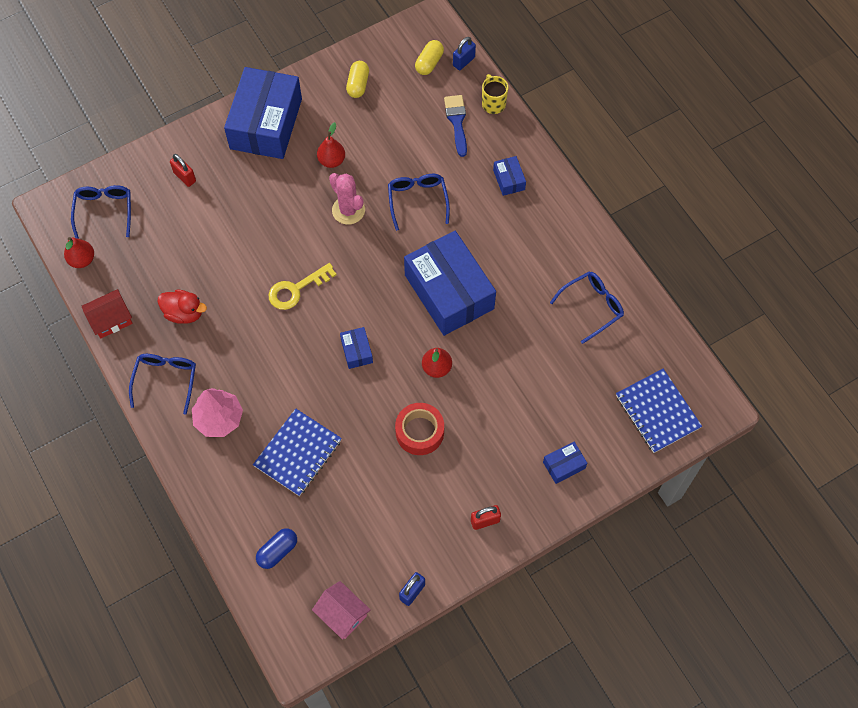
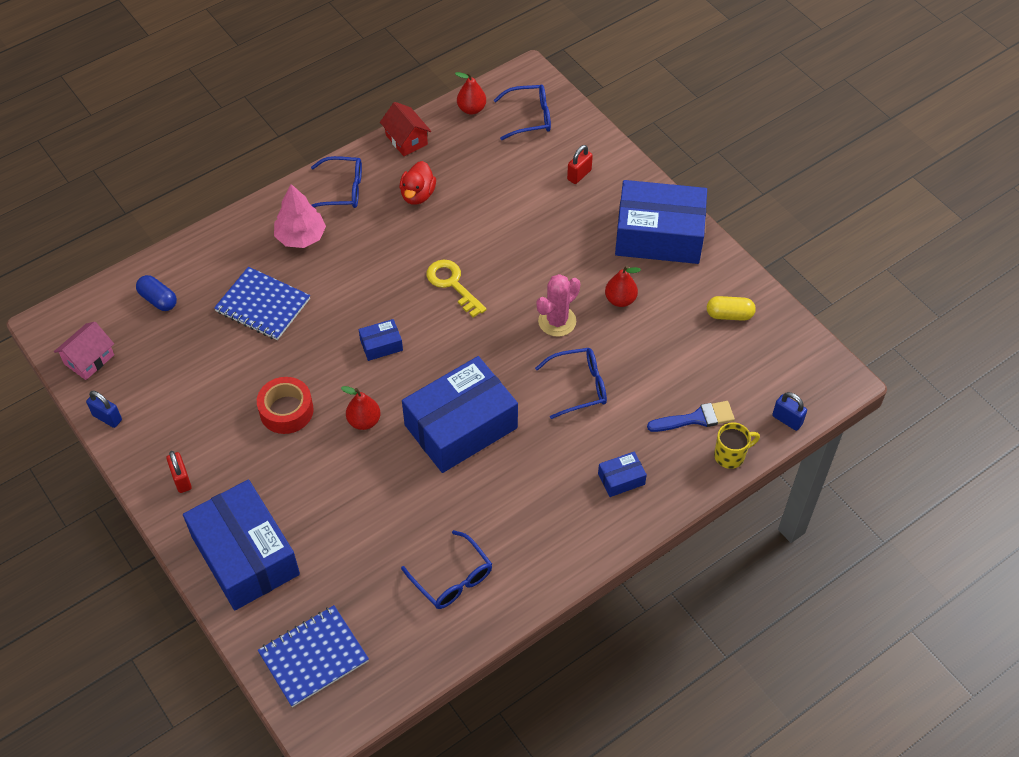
camera: 85 degrees right, 10 degrees down
(429, 63) = (776, 383): yellow capsule -> none
(564, 465) = (245, 555): blue box -> blue box, size x2.40

